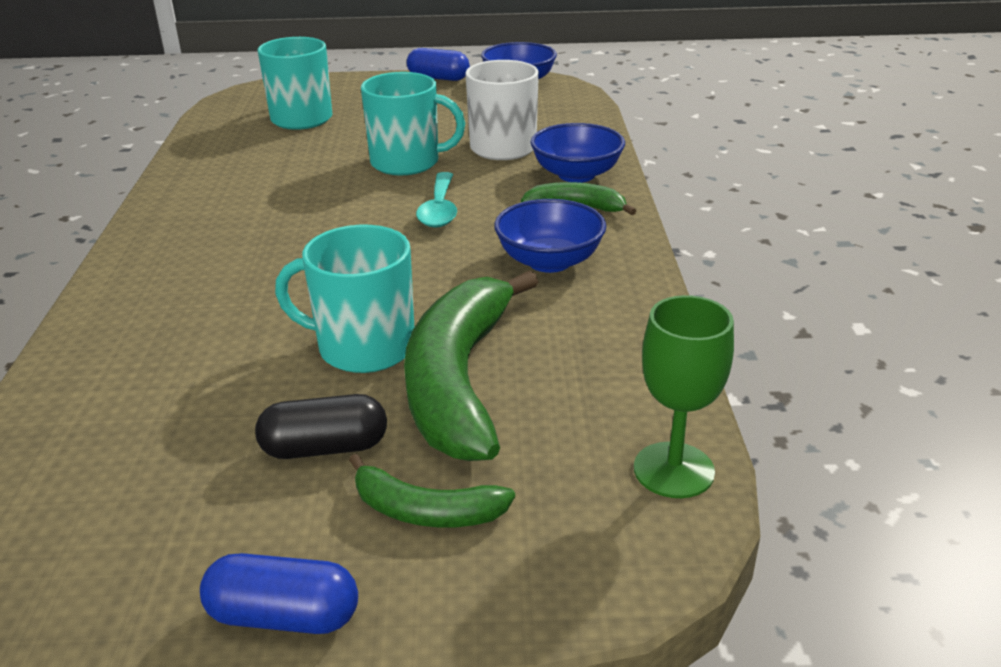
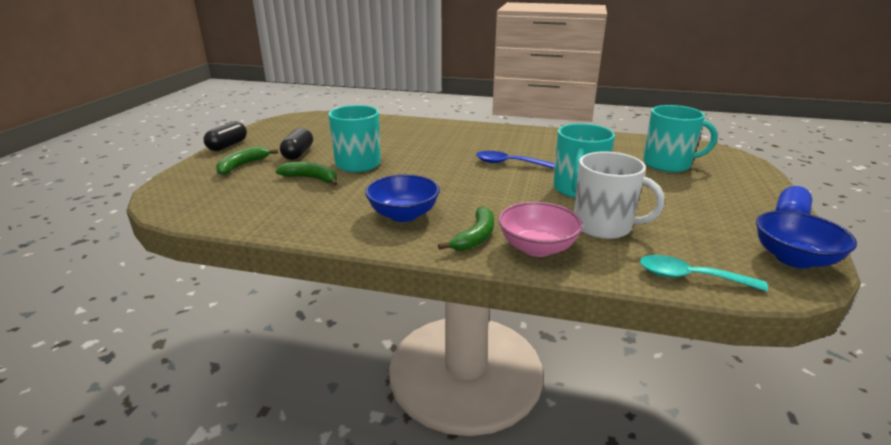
camera: 105 degrees right, 5 degrees down
(284, 616) = (227, 145): blue capsule -> black capsule
(325, 211) = (508, 163): none -> blue spoon
(439, 209) = (496, 192): turquoise spoon -> turquoise spoon (690, 277)
(459, 381) = (311, 178): green banana -> green banana, size x0.50
(576, 175) = (537, 248): blue bowl -> pink bowl
(673, 470) = (194, 212): green goblet -> none

